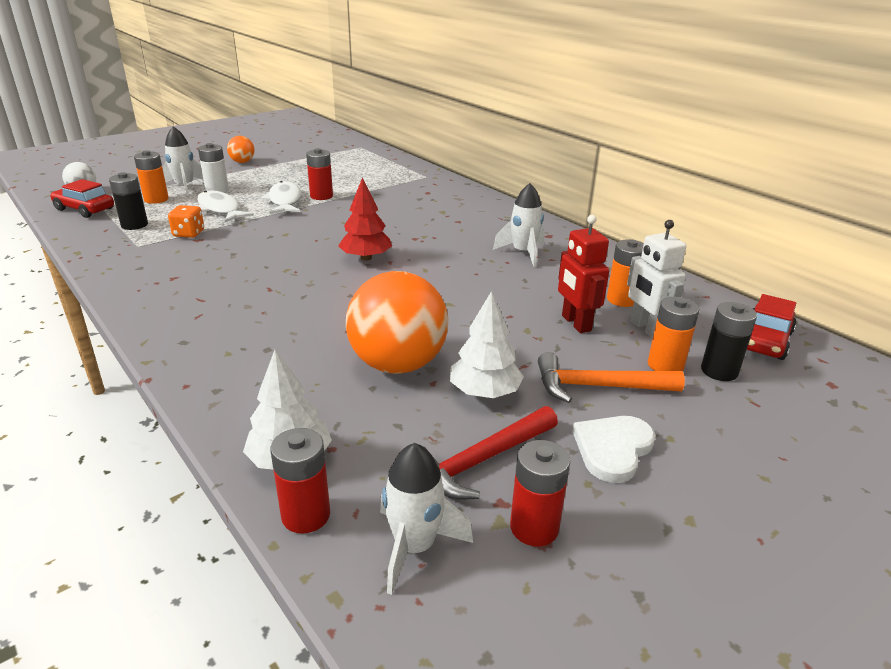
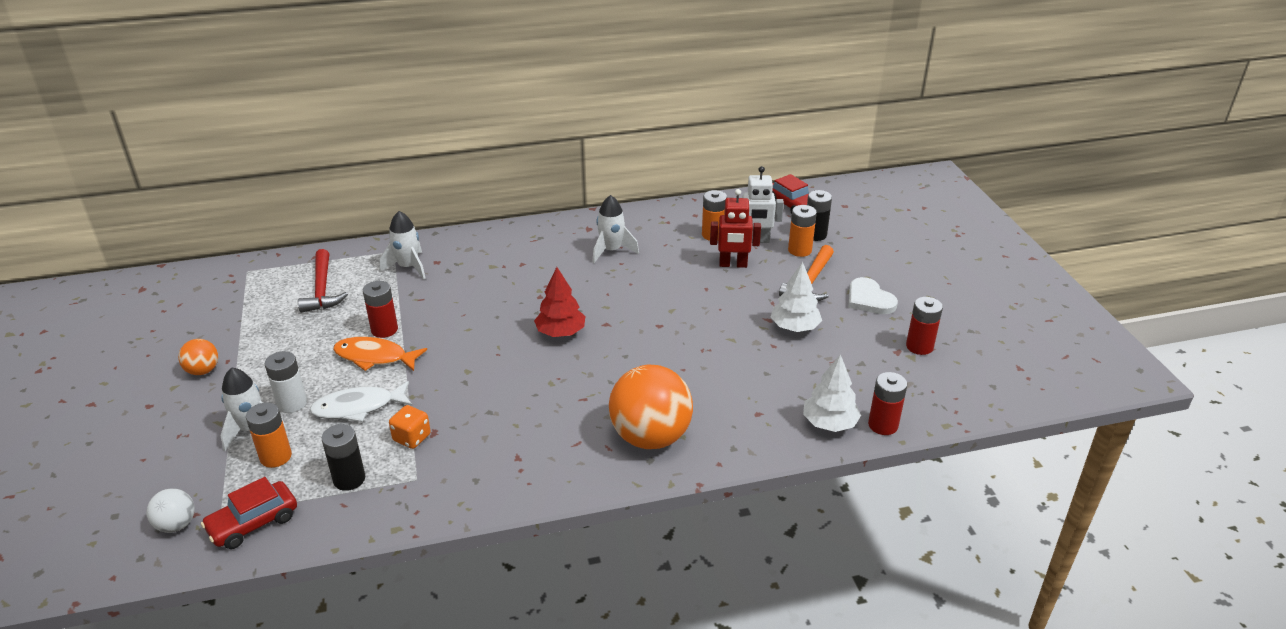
camera: 65 degrees left, 5 degrees up
(285, 201) = (375, 357): white fish -> orange fish
(398, 364) = (743, 355): orange ball -> orange ball (650, 437)
(414, 547) = (920, 390): white rocket -> white rocket (408, 267)
(481, 461) = (861, 348): red hammer -> red hammer (322, 289)

